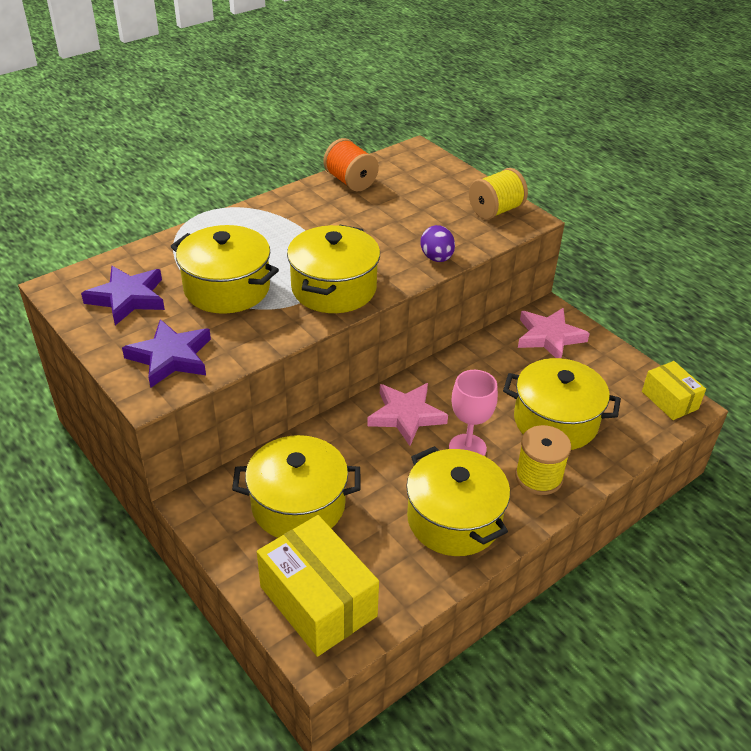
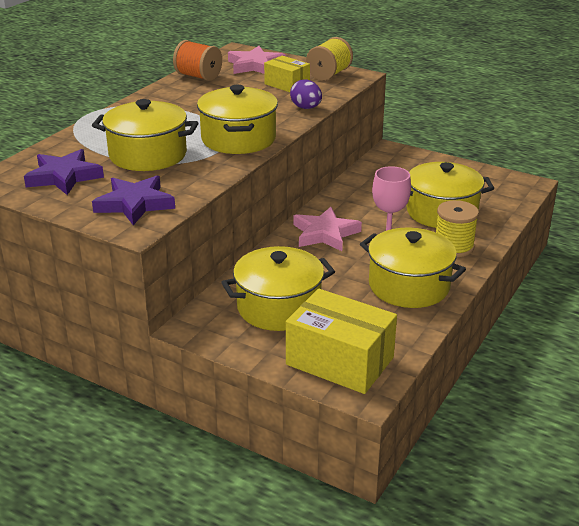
camera: 20 degrees left, 10 degrees down
(549, 337) = (400, 165): pink star -> pink star (255, 65)
(669, 400) = (514, 183): yellow box -> yellow box (287, 84)

